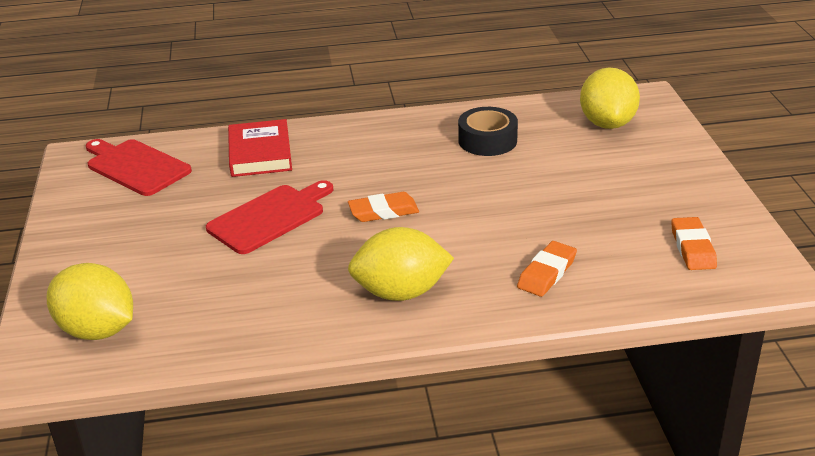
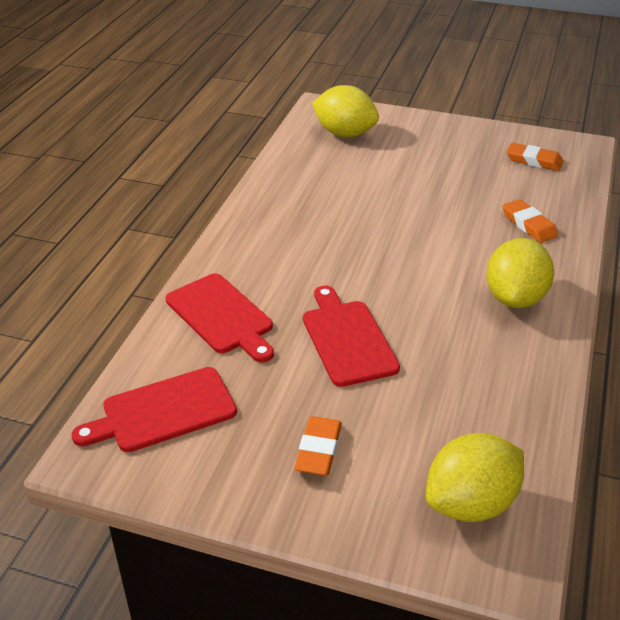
camera: 65 degrees left, 5 degrees up
(260, 153) = (222, 316): red book -> red cutting board
(383, 211) = (388, 272): orange eraser -> orange eraser (318, 450)
(487, 140) = (320, 190): black tape -> none

